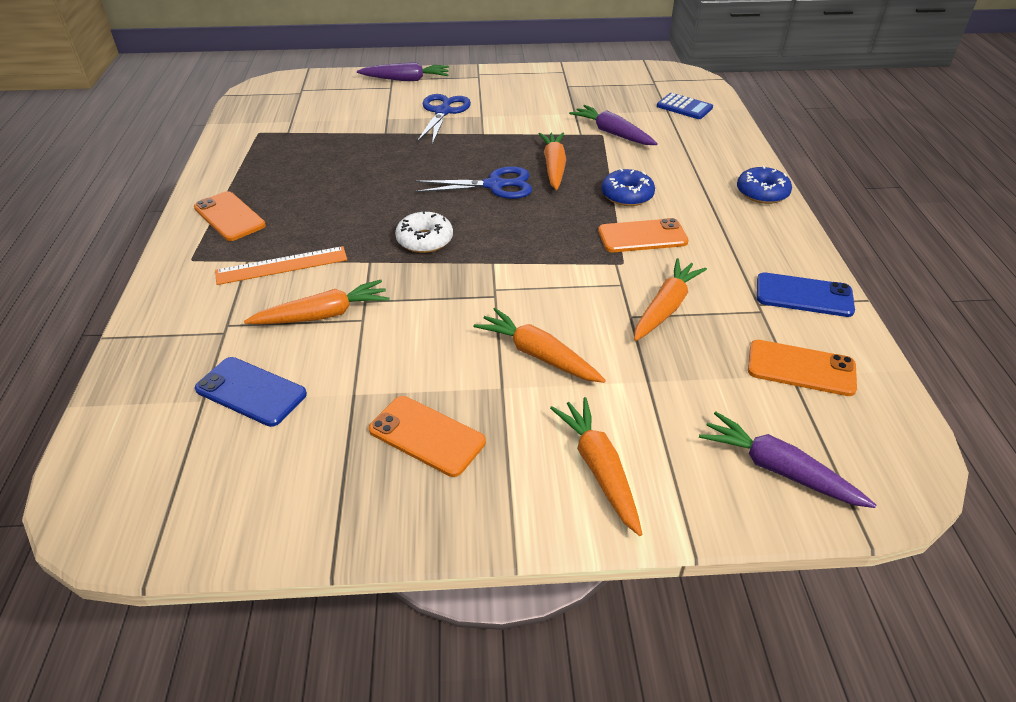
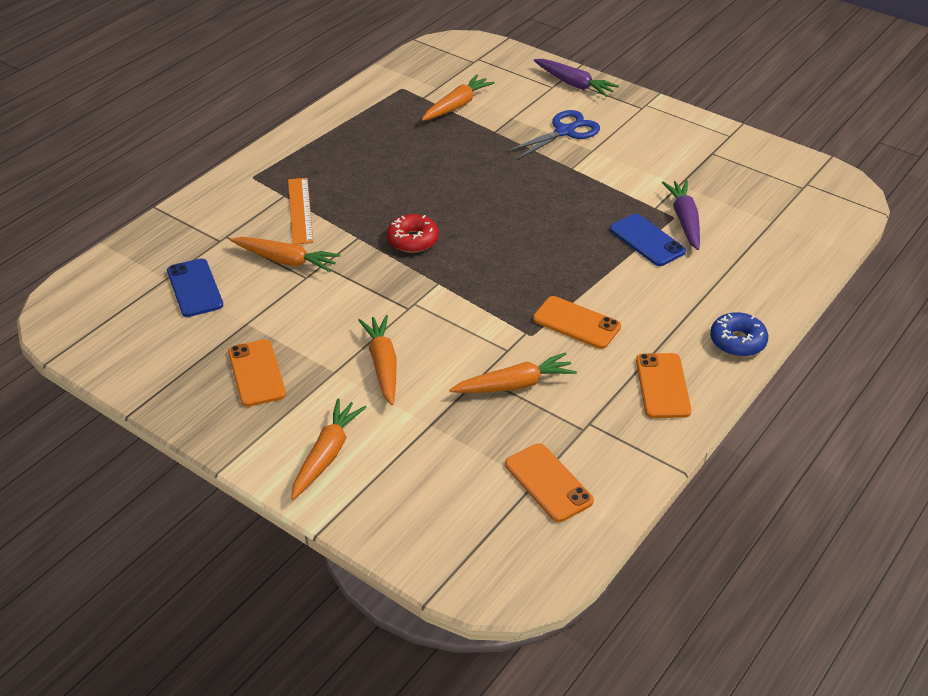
camera: 40 degrees right, 0 degrees up
(229, 216) = (307, 154): orange phone -> orange phone (662, 386)
(282, 265) = (300, 210): orange ruler -> orange ruler turned 60 degrees clockwise
(425, 240) = (413, 240): white donut -> red donut
(495, 185) = (520, 220): blue scissors -> none
(554, 167) = (589, 227): orange carrot -> orange carrot (457, 105)
(627, 195) = (614, 283): blue donut -> none
(684, 107) = (794, 226): blue calculator -> none
(778, 469) = (433, 527): purple carrot -> none
(804, 295) = (635, 438): blue phone -> blue phone (647, 240)

